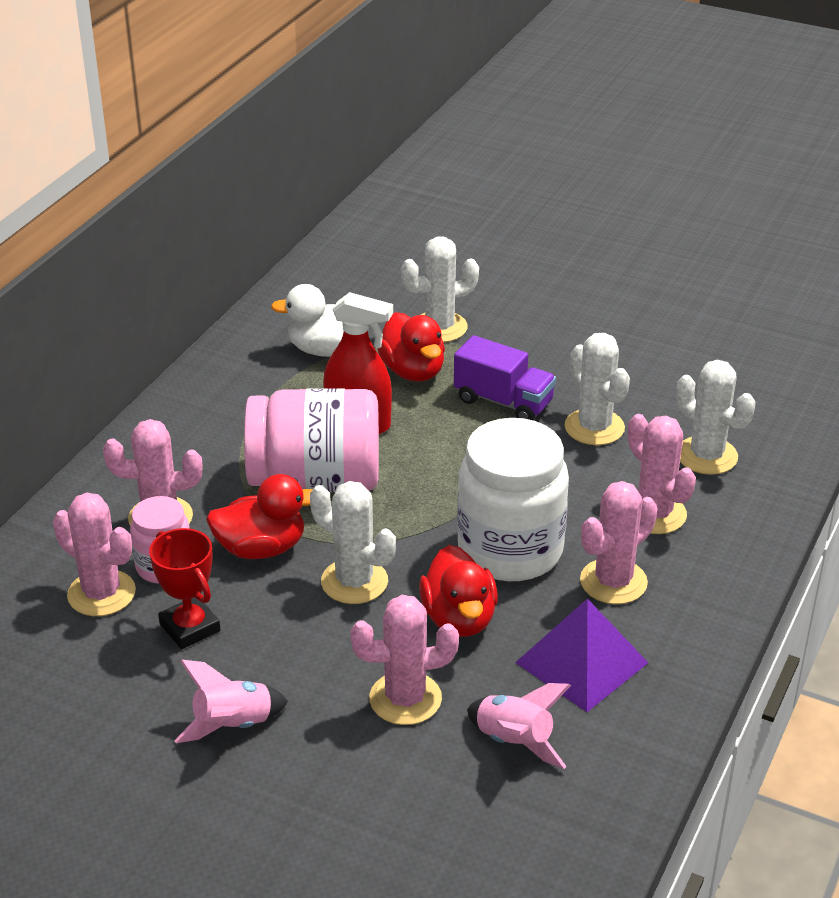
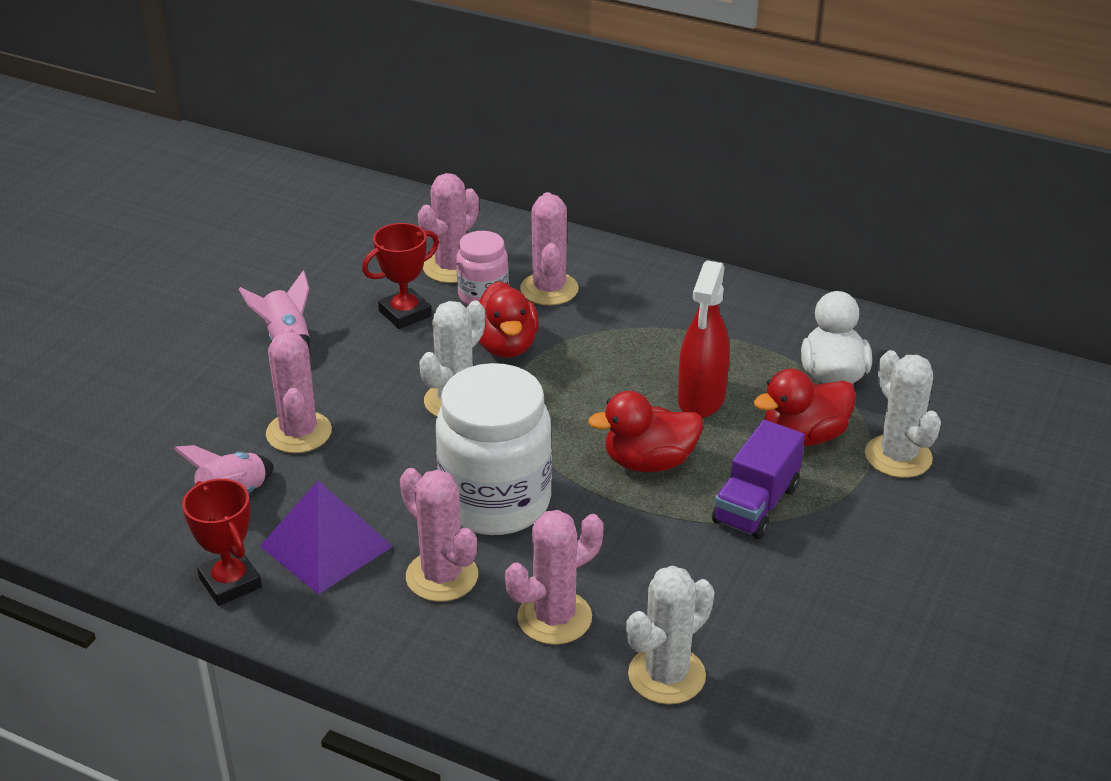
camera: 90 degrees right, 0 degrees up
(316, 480) = (606, 374): pink jar -> none
(459, 619) = (398, 466): red duck -> red duck (649, 462)
(594, 427) = (714, 577): white cactus -> none
(642, 728) = (230, 583): none -> red trophy

